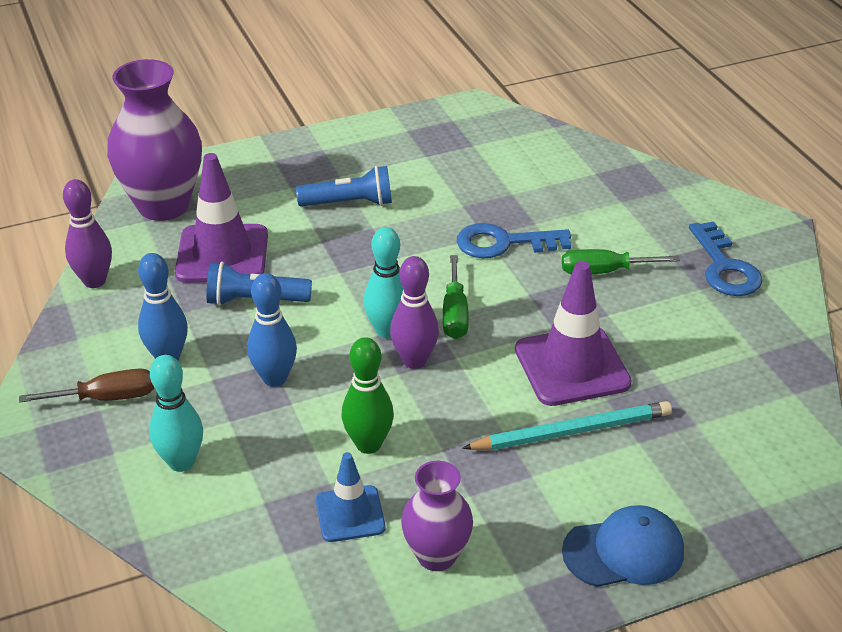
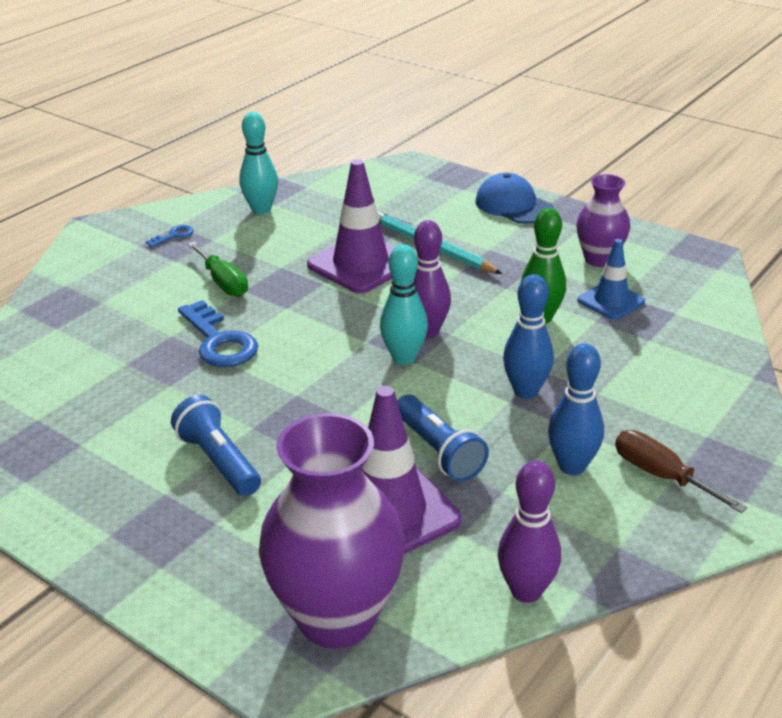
camera: 120 degrees left, 5 degrees down
(181, 462) = (668, 394): turquoise bowling pin -> turquoise bowling pin (261, 210)
(454, 314) = (348, 333): green screwdriver -> none
(724, 267) = (173, 236): blue key -> blue key, size x0.48

